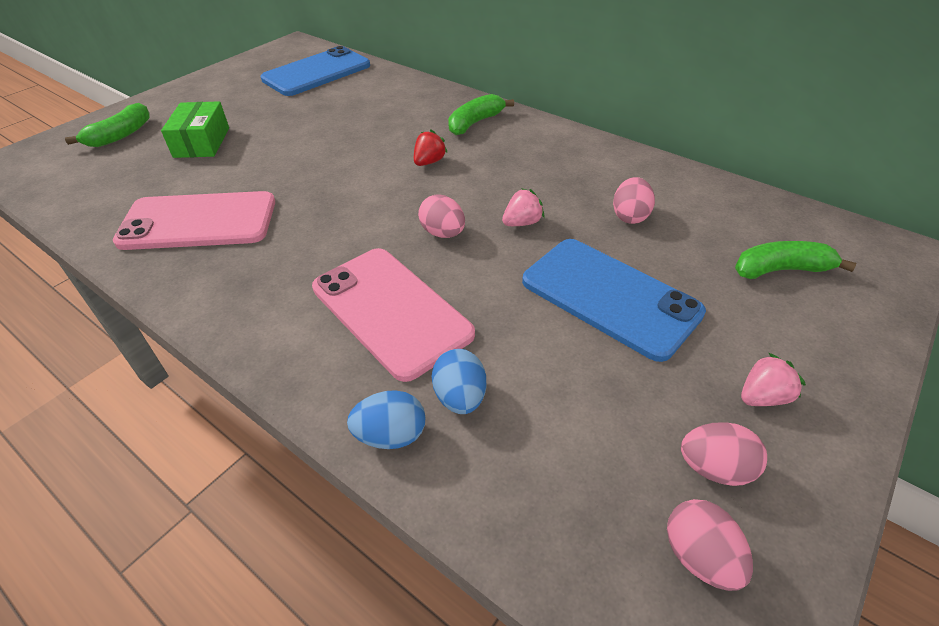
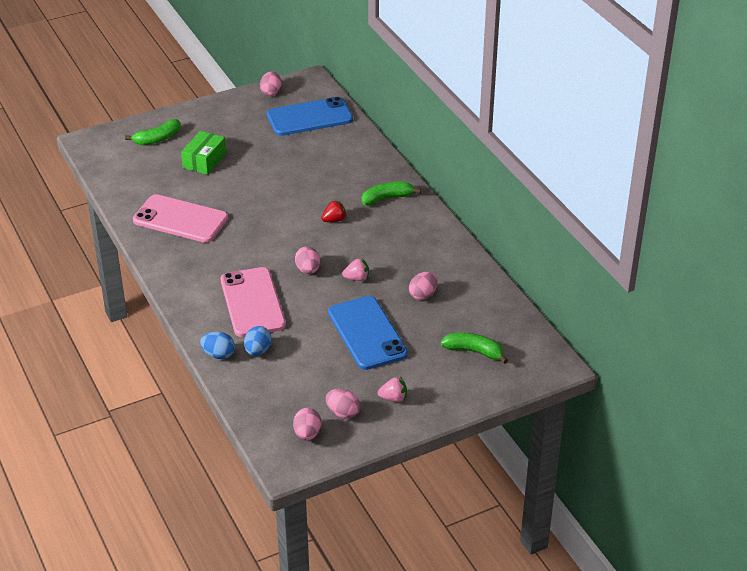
camera: 25 degrees right, 5 degrees down
(254, 61) = (271, 92): none -> pink egg

